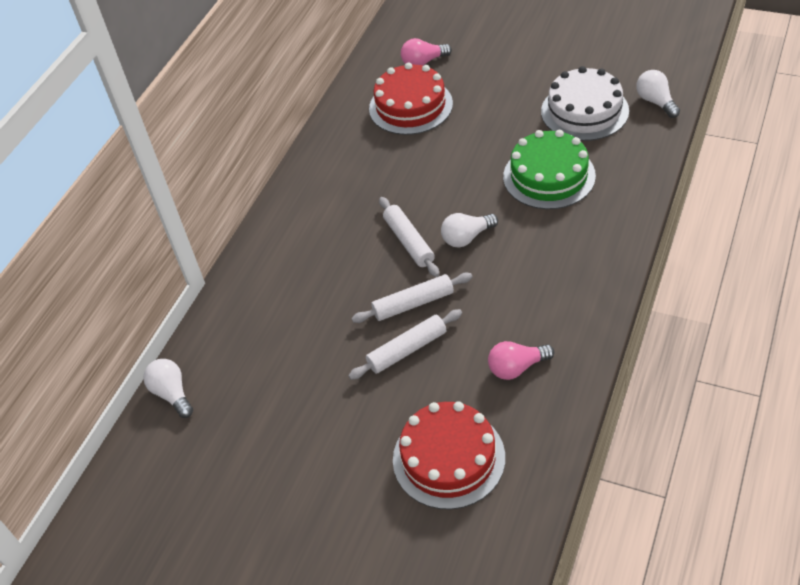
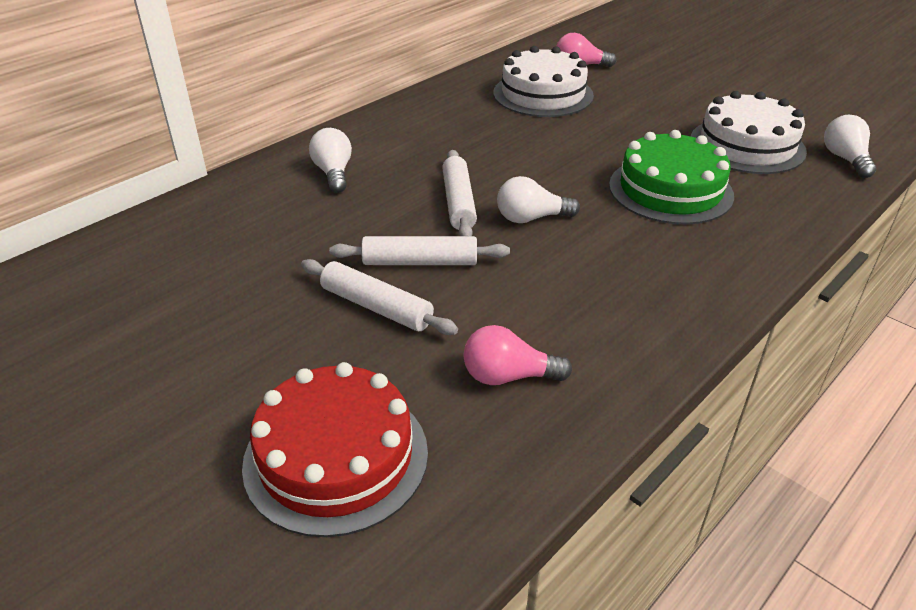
camera: 15 degrees right, 10 degrees down
(172, 394) = (73, 260): white light bulb -> white light bulb (333, 173)
(407, 350) = (376, 307): white rolling pin -> white rolling pin turned 45 degrees clockwise
(410, 106) = (543, 94): red cake -> white cake

